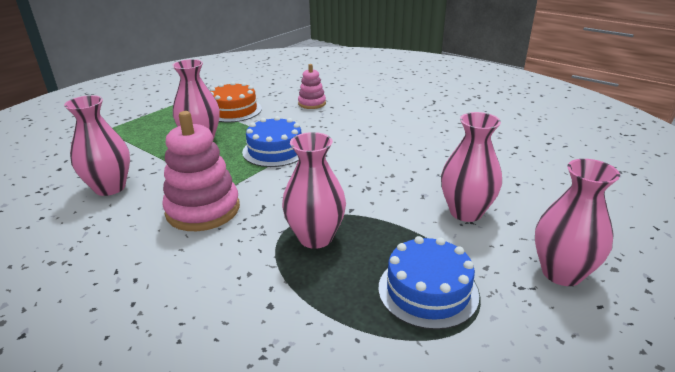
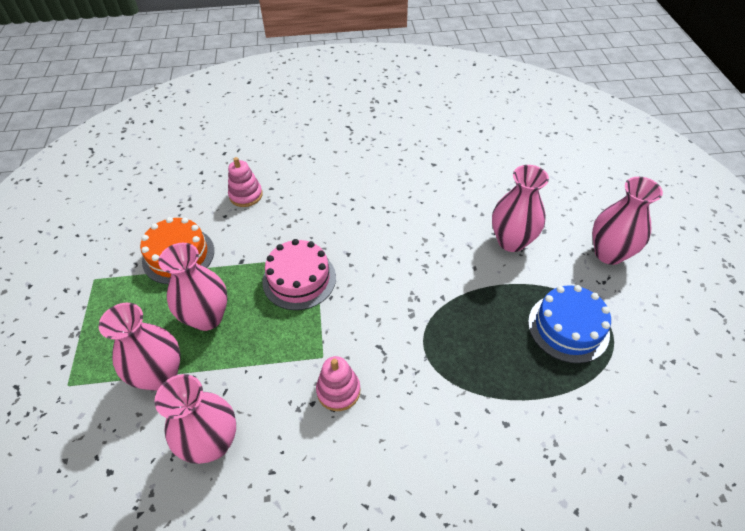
camera: 45 degrees left, 20 degrees up
(203, 210) = (338, 390): pink stacking toy -> pink stacking toy, size x0.56
(275, 150) = (299, 279): blue cake -> pink cake
(315, 237) = (455, 343): pink vase -> pink vase (161, 375)

